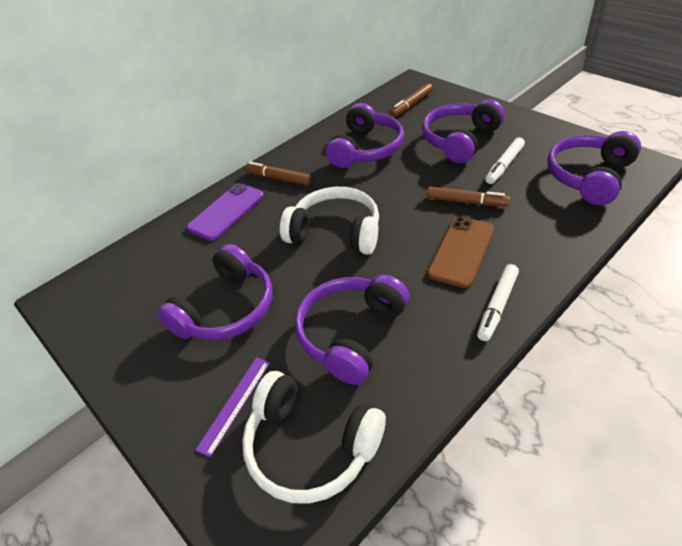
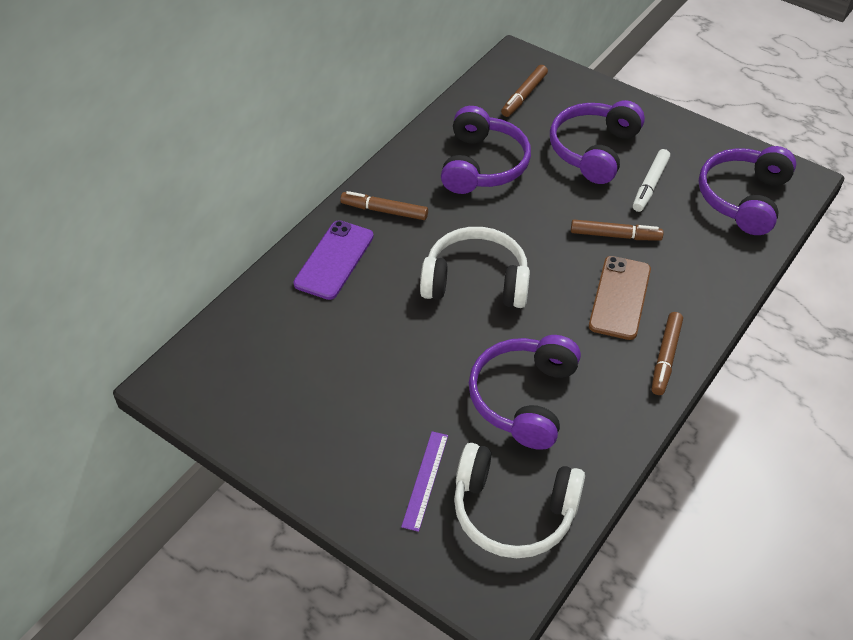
camera: 15 degrees left, 5 degrees up
(226, 309) = (380, 382): purple headphones -> none
(497, 306) = (665, 357): white marker -> brown marker

